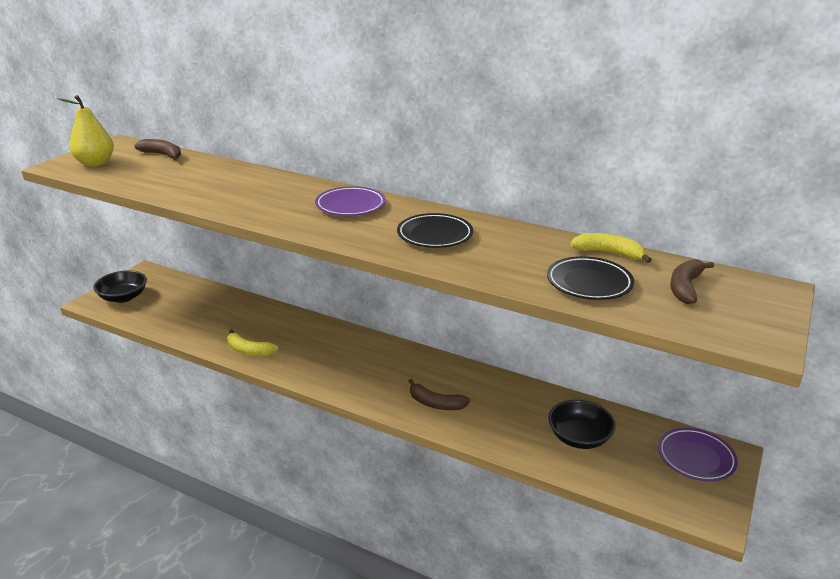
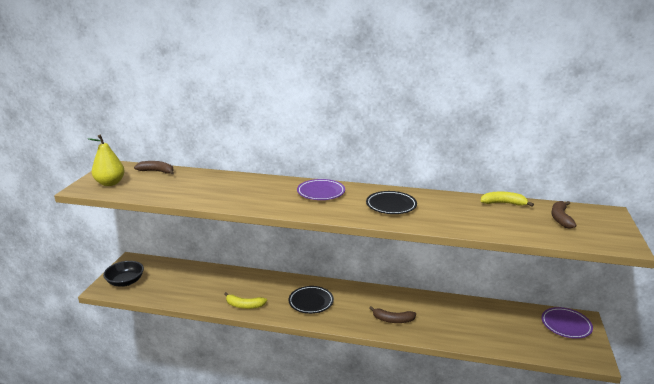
camera: 15 degrees left, 5 degrees down
(579, 437) = (493, 325): black bowl -> none
(589, 283) = (506, 223): black plate -> black plate (311, 302)

